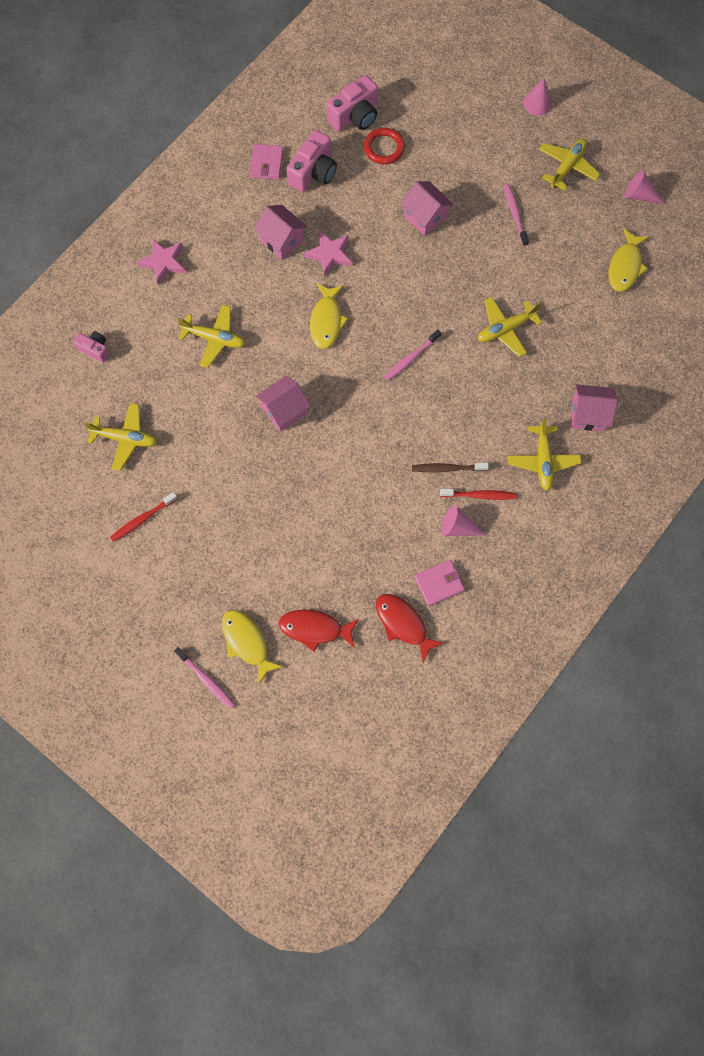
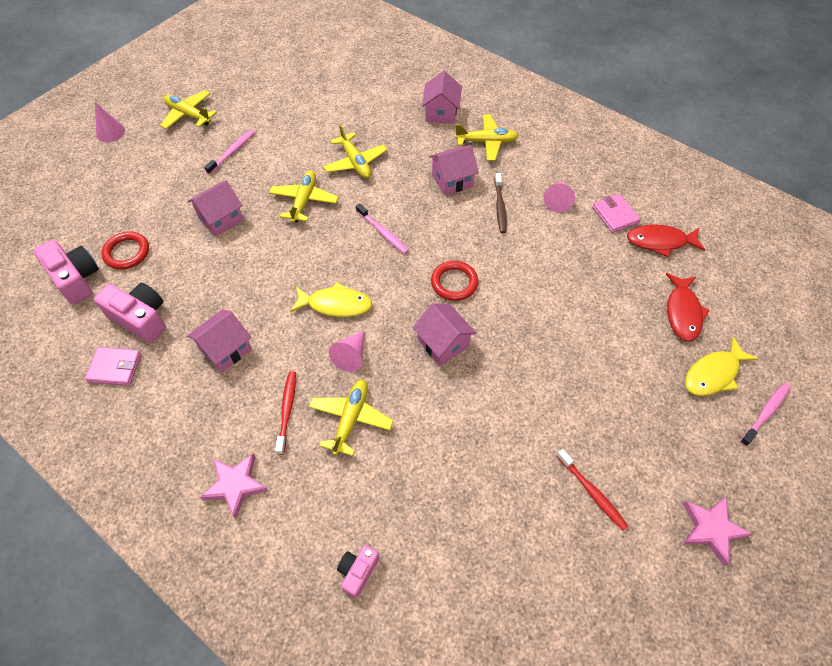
camera: 90 degrees left, 15 degrees down
(125, 439) = (487, 521): yellow plane -> yellow plane (304, 201)
(329, 254) = (252, 302): pink star -> pink star (711, 529)
(350, 421) = (454, 283): none -> red ring
(403, 624) = (660, 242): red fish -> red fish turned 45 degrees clockwise
(479, 495) = (524, 185): red toothbrush -> red toothbrush (287, 410)
(483, 423) = (452, 180): none -> pink house
(515, 214) = (232, 152): pink toothbrush -> pink toothbrush turned 135 degrees clockwise
(625, 266) = (299, 84): yellow fish -> none
(639, 195) = (229, 72): pink cone -> pink cone (351, 355)

